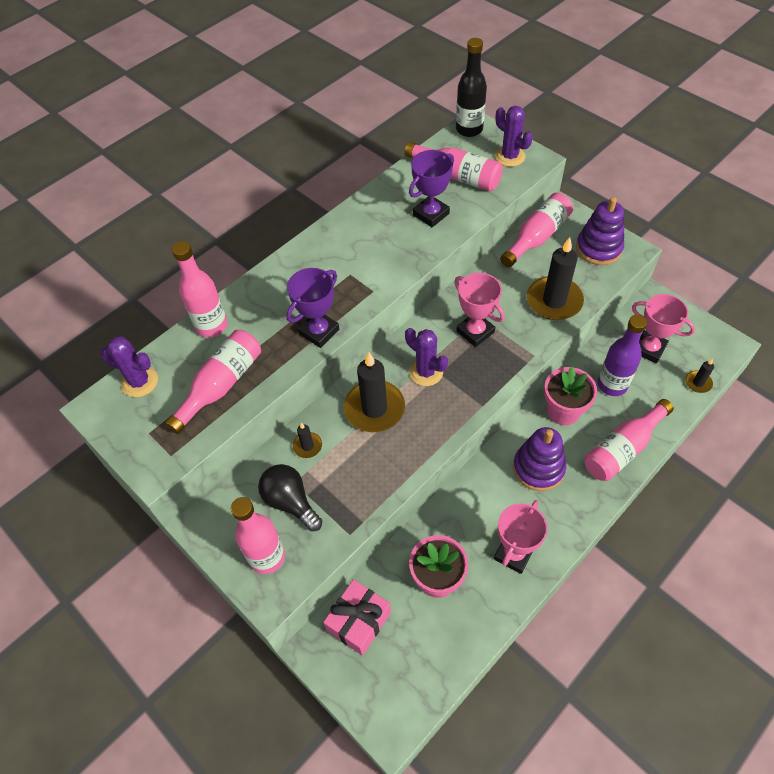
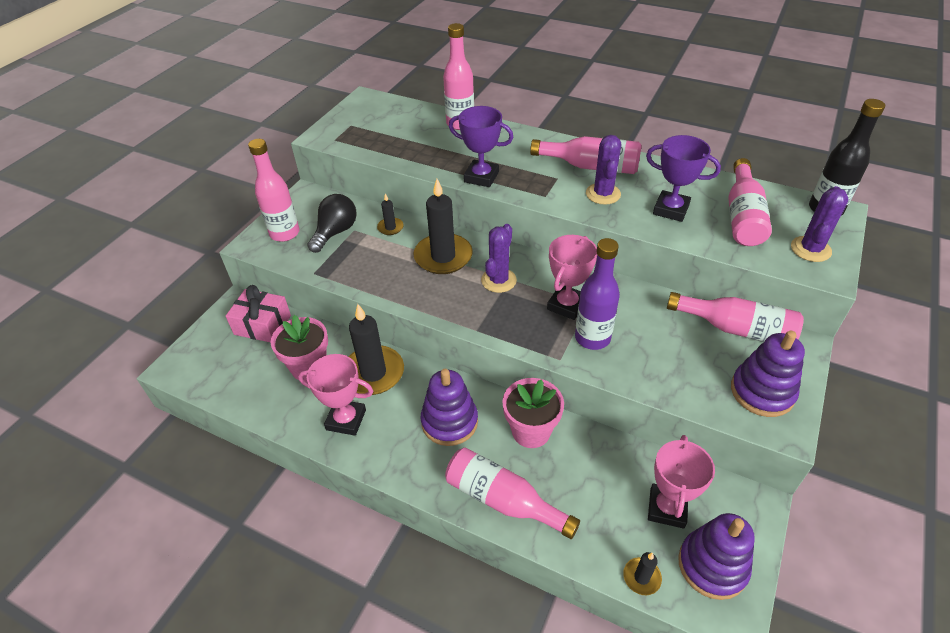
camera: 70 degrees right, 10 degrees down
(139, 382) = (393, 108): purple cactus -> purple cactus (603, 194)
(221, 385) = (404, 144): pink bottle -> pink bottle (591, 166)
(554, 301) = (648, 362): black candle -> black candle (373, 373)
(612, 385) = (590, 474): purple bottle -> purple bottle (592, 338)
(695, 341) = (712, 565): none -> purple stacking toy

